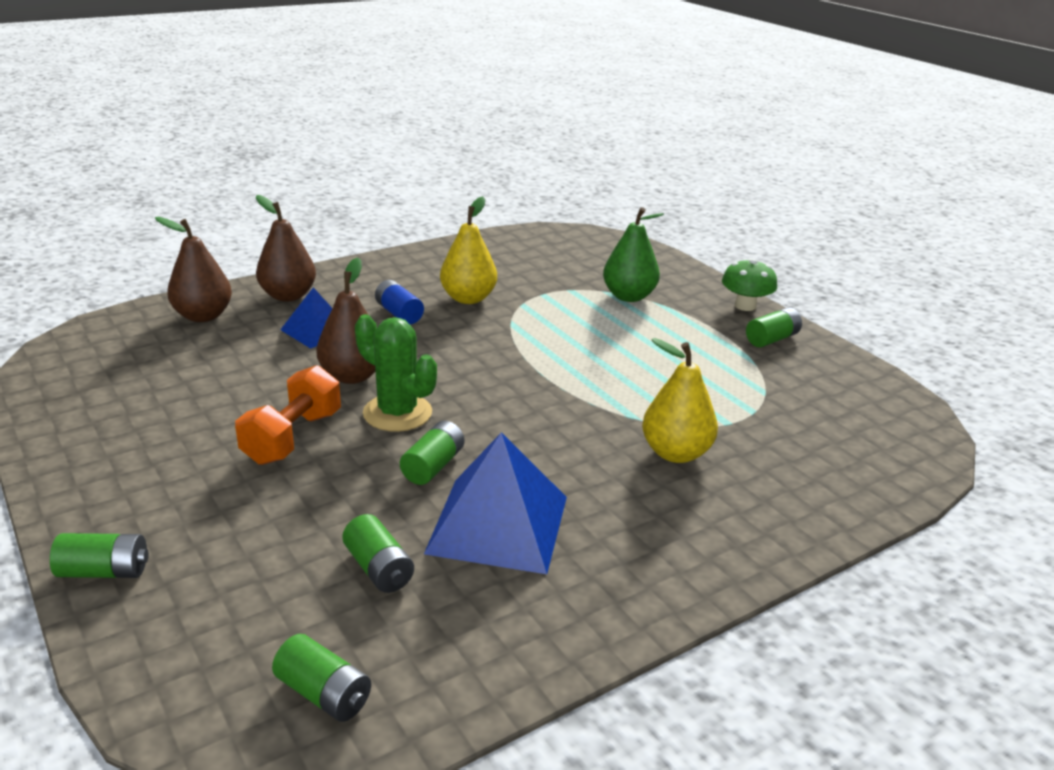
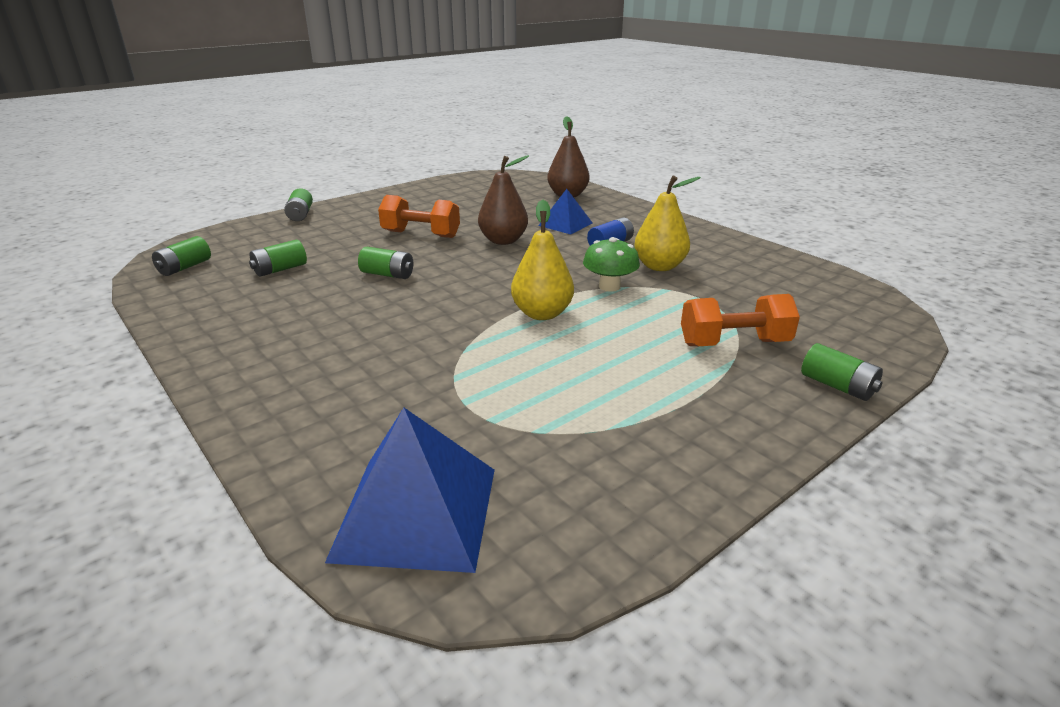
camera: 85 degrees right, 0 degrees up
(288, 296) = (614, 211): brown pear -> none
(397, 413) = (455, 258): green cactus -> none
(498, 524) = (315, 299): blue pyramid -> blue pyramid (416, 512)
(629, 296) = (734, 343): green pear -> orange dumbbell
(675, 453) = (405, 369): yellow pear -> yellow pear (542, 313)
(745, 306) = (780, 429): green mushroom -> green mushroom (609, 286)
(771, 339) = (689, 447): green battery -> green battery (837, 386)

